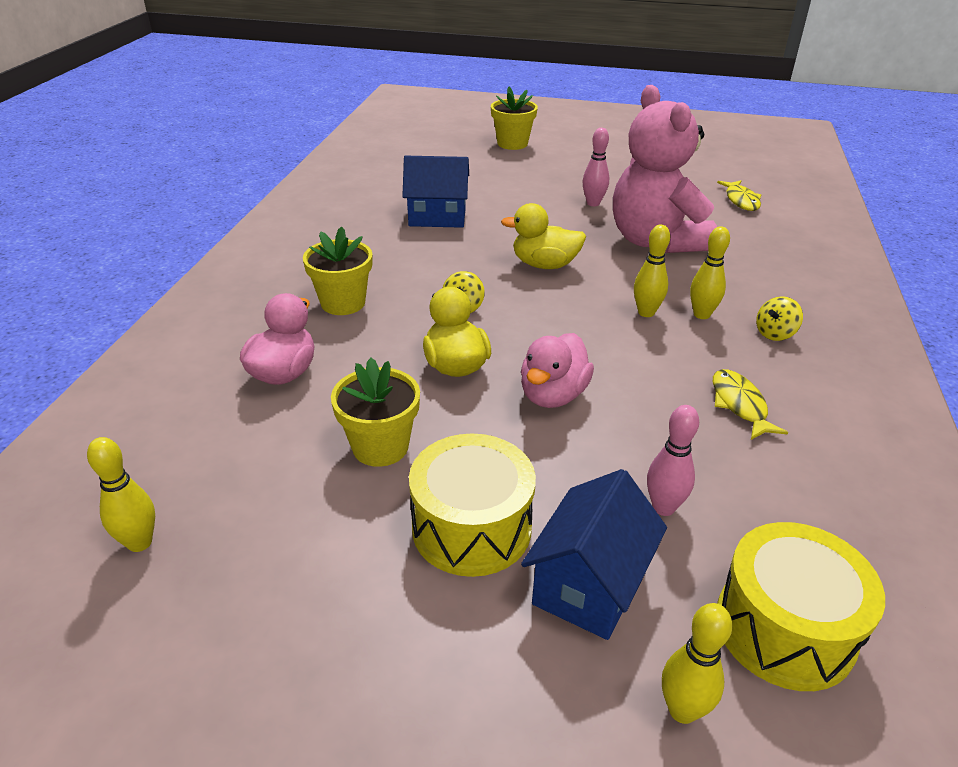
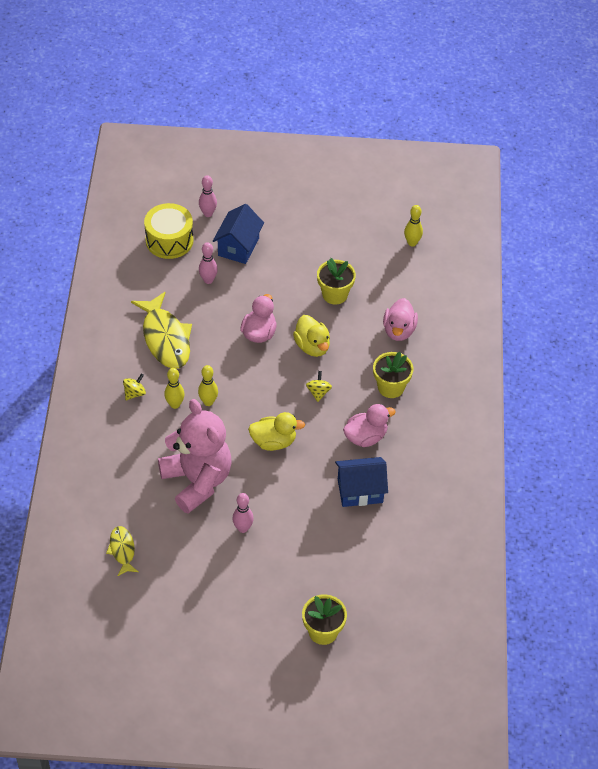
camera: 170 degrees right, 15 degrees up
(408, 258) = (366, 437): none -> pink duck
(471, 527) = (286, 263): yellow drum -> none
(682, 710) = (208, 213): yellow bowling pin -> pink bowling pin
(739, 405) = (165, 338): yellow fish -> yellow fish, size x1.91

